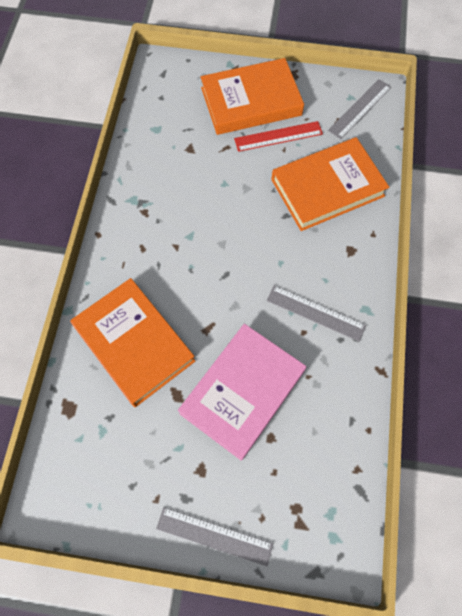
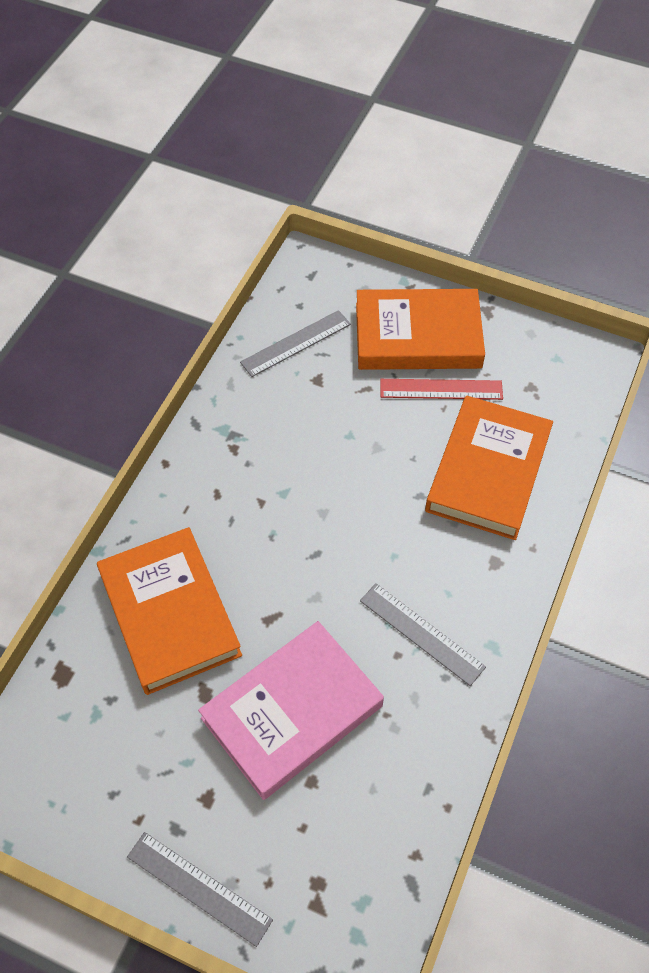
camera: 15 degrees right, 10 degrees down
(327, 187) = (488, 471): orange book -> orange book turned 60 degrees counterclockwise
(360, 109) = (565, 376): grey ruler -> grey ruler (296, 343)

